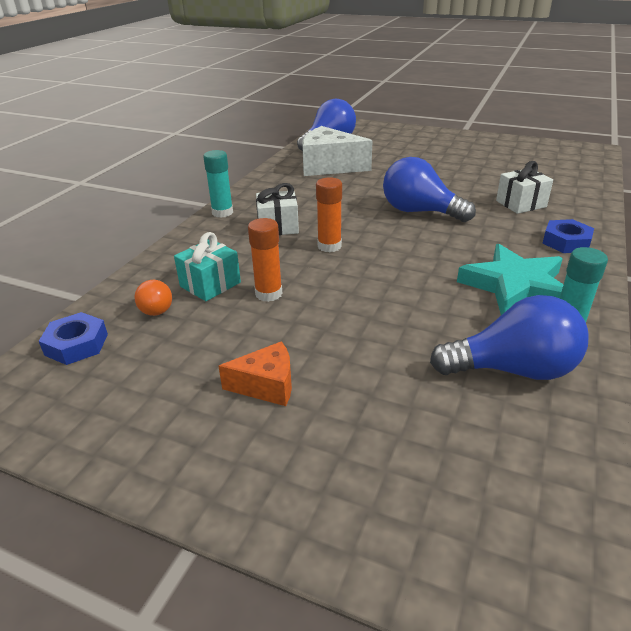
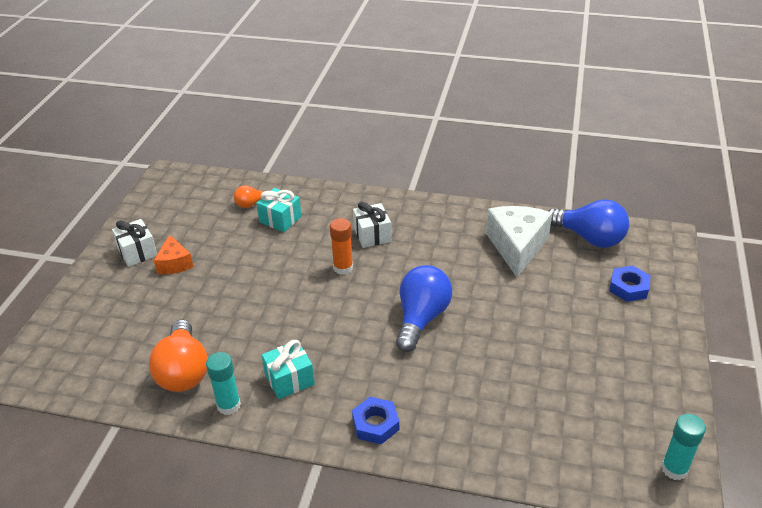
camera: 80 degrees right, 5 degrees up
(76, 344) = (214, 186): blue nut -> blue nut (628, 287)
(222, 212) = (392, 201): turquoise glue stick -> turquoise glue stick (674, 469)
(268, 294) = (270, 248): orange glue stick -> none
(513, 369) = (183, 371): blue light bulb -> orange light bulb
(515, 286) = (289, 379): turquoise star -> turquoise gift
(521, 204) = (460, 396): white gift -> white gift (137, 252)

